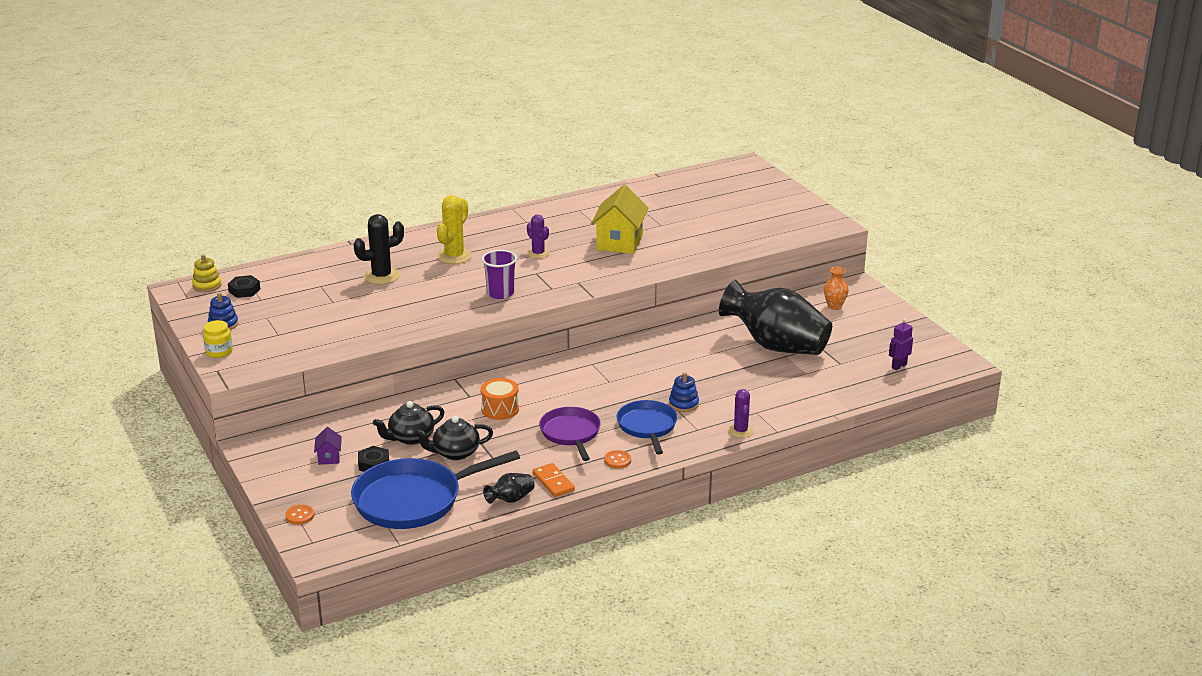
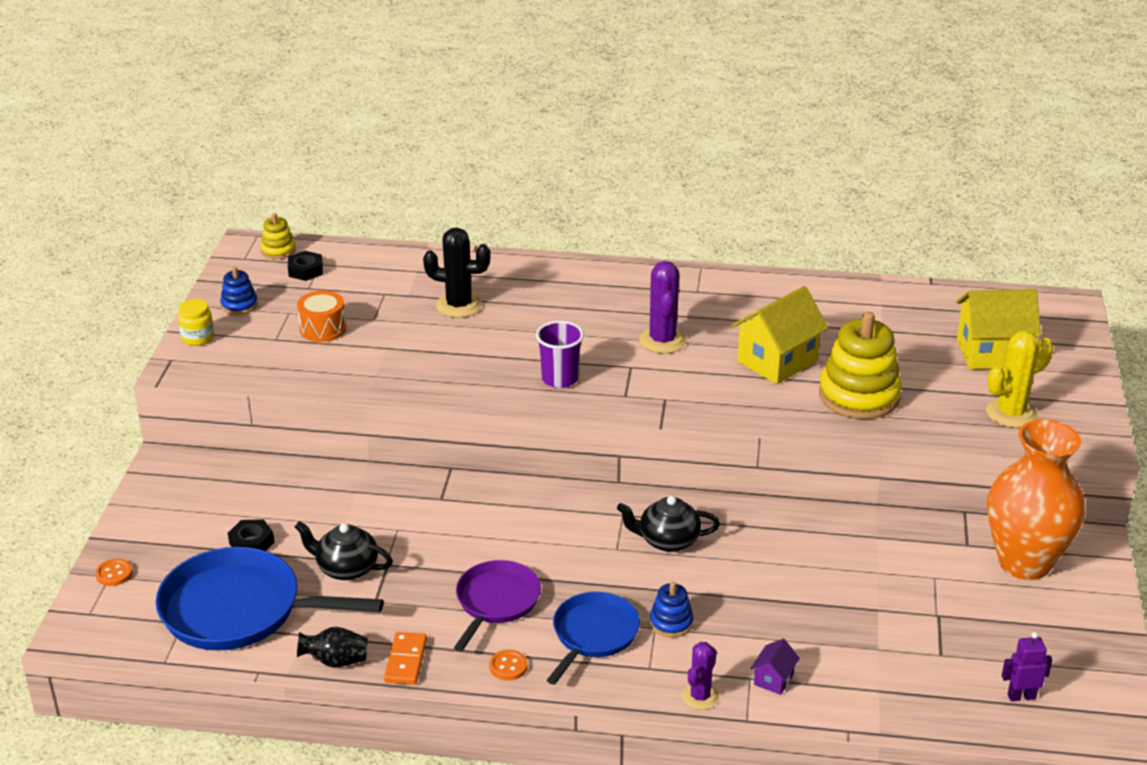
camera: 35 degrees right, 5 degrees up
(329, 457) = (219, 512): purple house -> purple house (773, 679)
(410, 438) = (323, 526): black teapot -> black teapot (667, 540)
(454, 256) = (564, 308): yellow cactus -> yellow cactus (1011, 413)
(500, 409) = (454, 531): orange drum -> orange drum (323, 329)
(538, 253) = (662, 340): purple cactus -> purple cactus, size x1.54
(686, 244) = (859, 396): none -> yellow stacking toy
(733, 200) = (991, 353): none -> yellow house
(776, 346) = (880, 589): black vase -> none
(834, 306) = (1024, 562): orange vase -> orange vase, size x2.48

